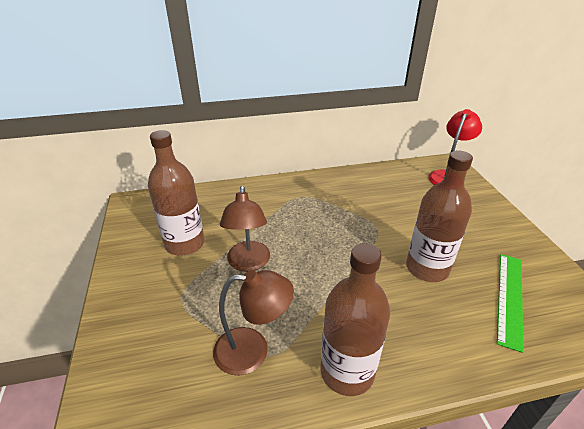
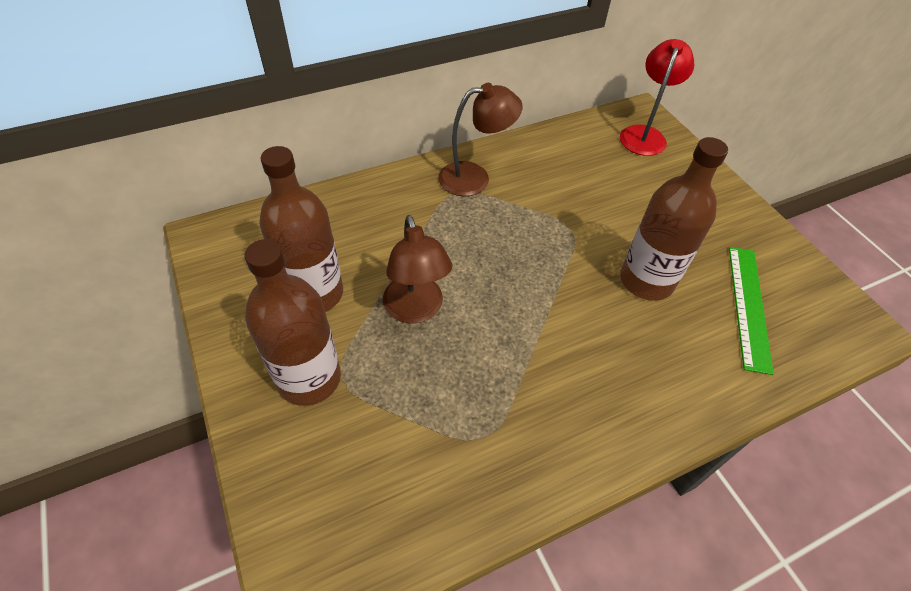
camera: 15 degrees left, 15 degrees up
(253, 351) = (462, 433): brown lamp -> brown lamp (475, 178)
(347, 371) = (583, 438): brown bottle -> brown bottle (309, 378)

